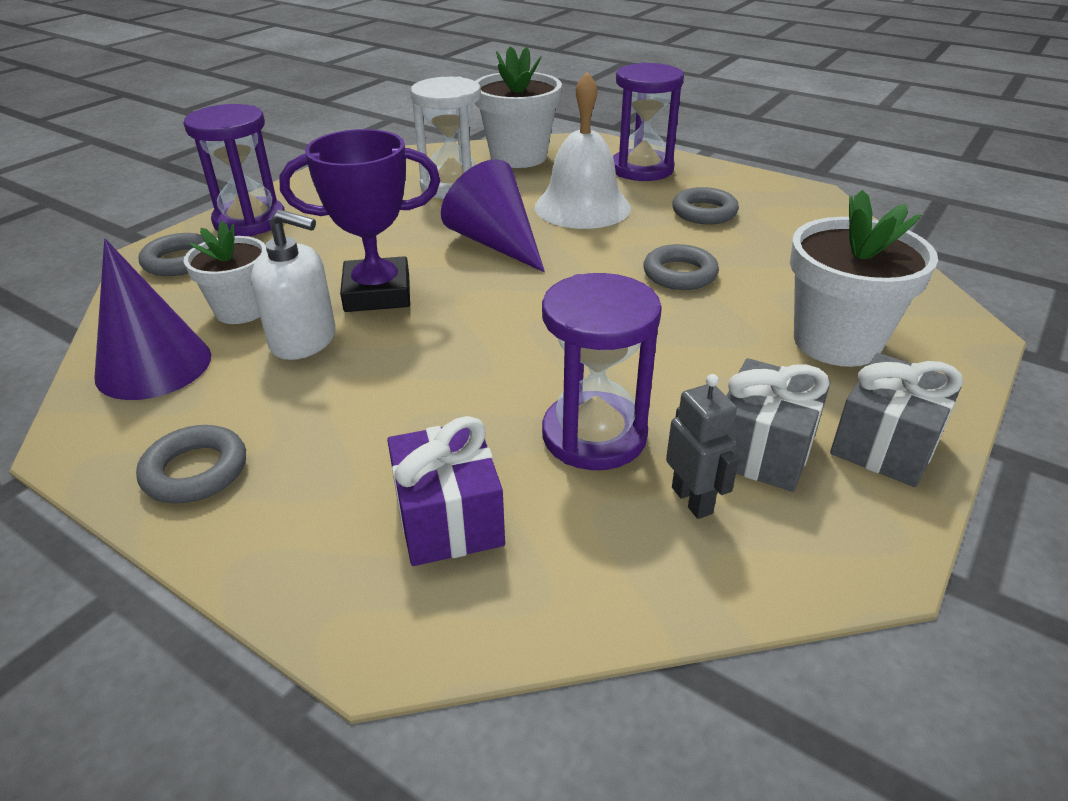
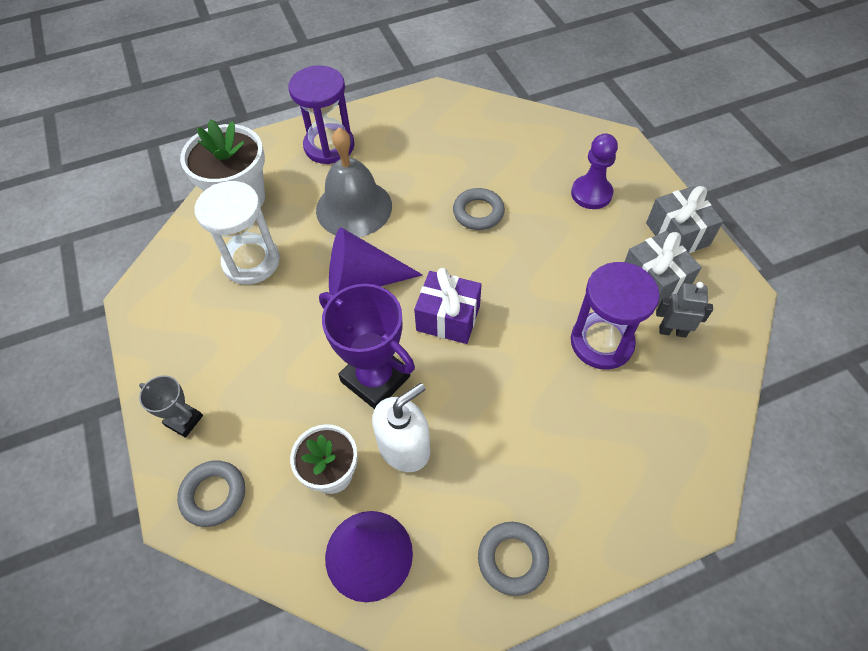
camera: 55 degrees left, 20 degrees up
(250, 221) = (184, 420): purple hourglass -> grey trophy
(377, 293) = (375, 379): purple trophy -> purple trophy turned 75 degrees counterclockwise
(449, 518) = (628, 441): purple gift -> purple gift (448, 318)
(582, 207) = (354, 208): white bell -> grey bell
(704, 212) = (416, 155): grey ring -> none
(836, 342) = (591, 193): white flower pot -> purple pawn

